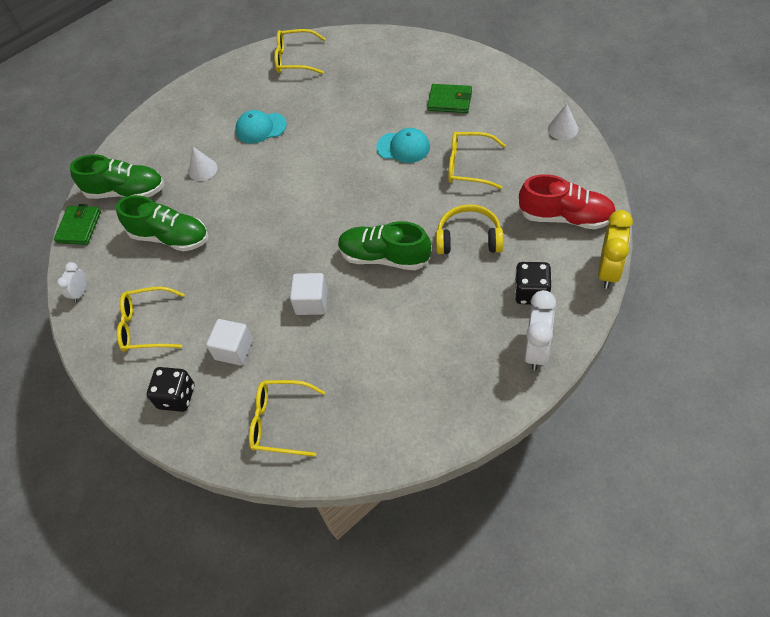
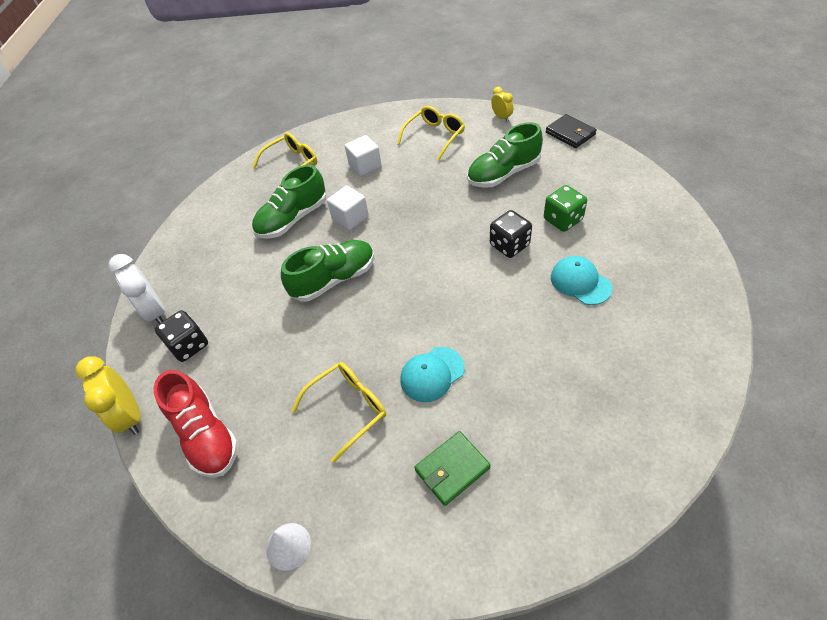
camera: 130 degrees right, 5 degrees down
(79, 227) = (570, 133): green wallet -> black wallet
(80, 292) = (501, 117): white clock -> yellow clock
(126, 191) = (585, 168): green shoe -> green shoe (293, 219)
(176, 397) = (366, 131): black dice -> black dice (509, 245)
(203, 169) = (562, 220): white cone -> green dice
(260, 128) = (580, 282): turquoise cap -> turquoise cap turned 75 degrees counterclockwise
(295, 59) = (678, 370): yellow glasses -> none
(469, 238) = (280, 345): yellow headphones -> none
(565, 217) = (206, 435): red shoe -> red shoe turned 90 degrees counterclockwise

